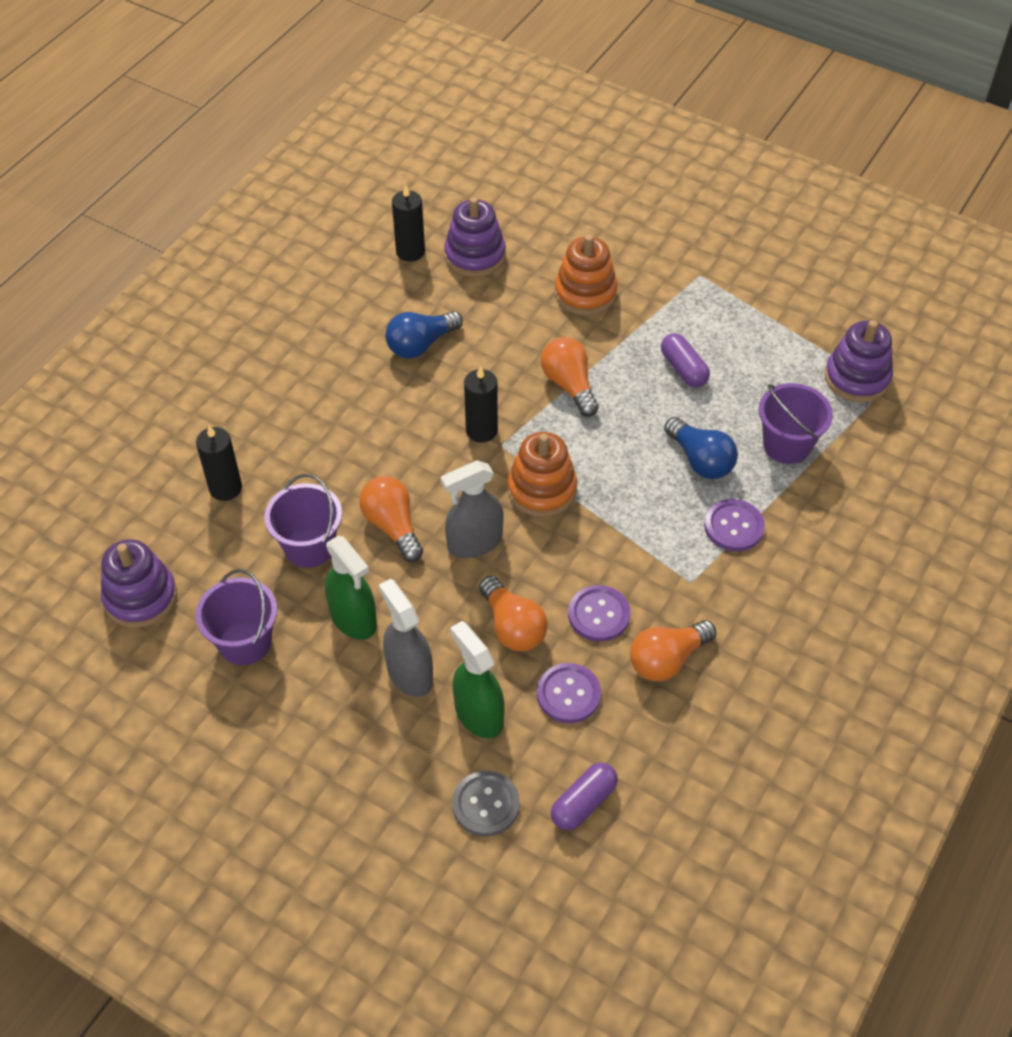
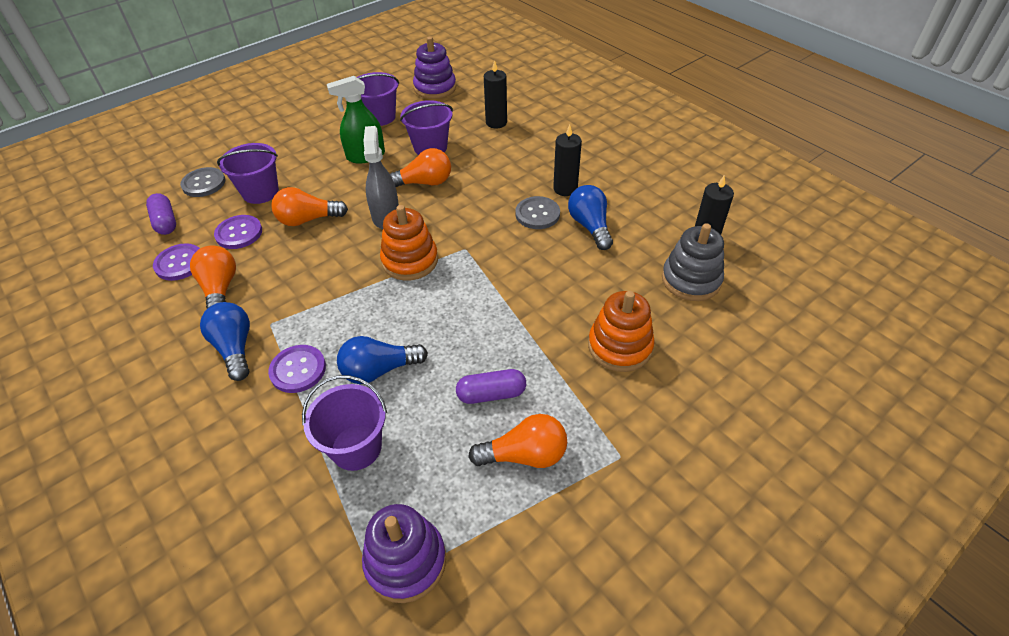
camera: 110 degrees right, 5 degrees down
(409, 673) = (311, 171): grey spray bottle -> none
(416, 395) = (537, 214): none -> grey button
(475, 256) = (691, 280): purple stacking toy -> grey stacking toy
(478, 714) = (260, 192): green spray bottle -> purple bucket
(481, 430) = (485, 241): black candle -> black candle (565, 189)
(569, 385) = (508, 304): orange light bulb -> orange light bulb (525, 455)
(599, 614) = (283, 263): purple button -> purple button (179, 263)
(737, 597) = (235, 348): none -> blue light bulb

